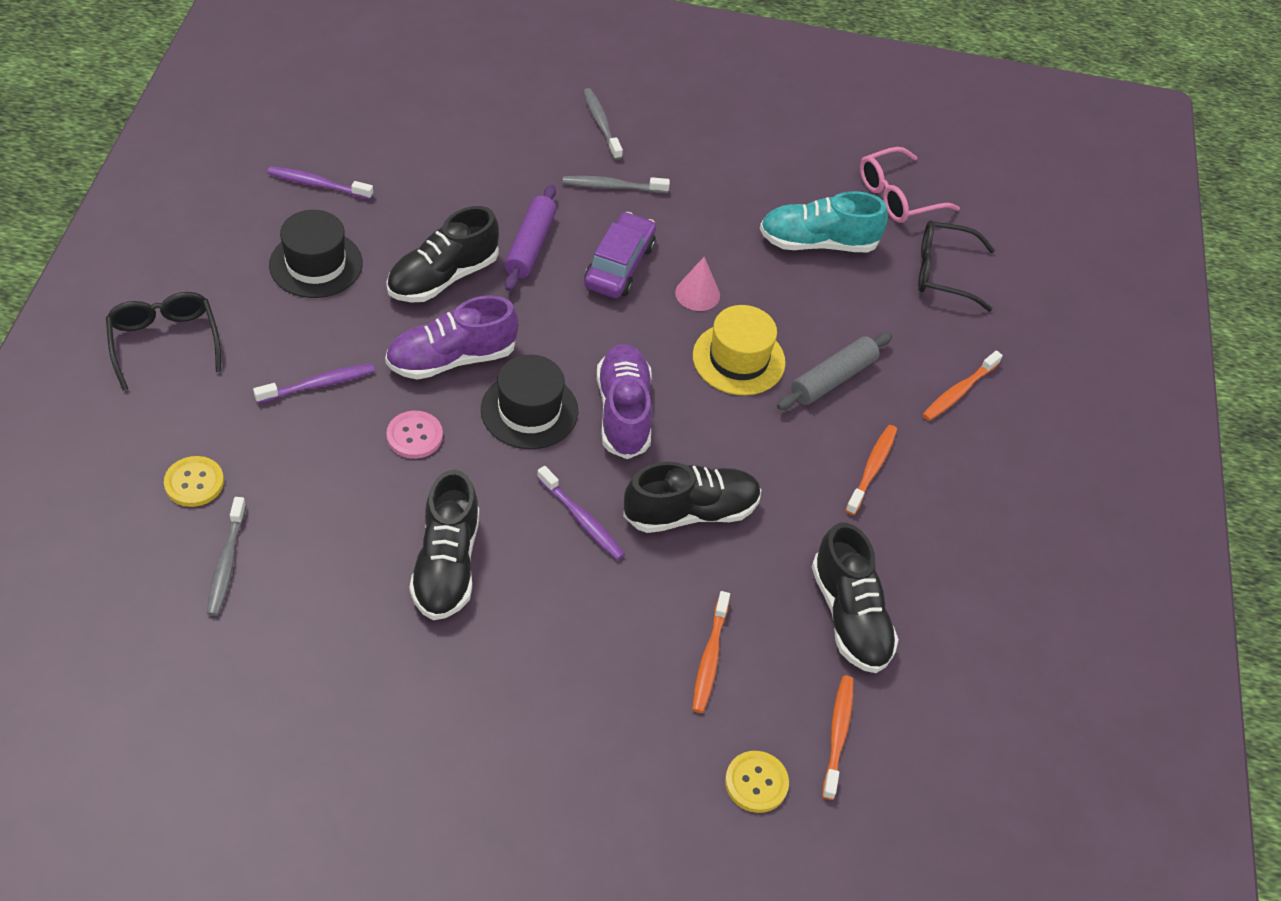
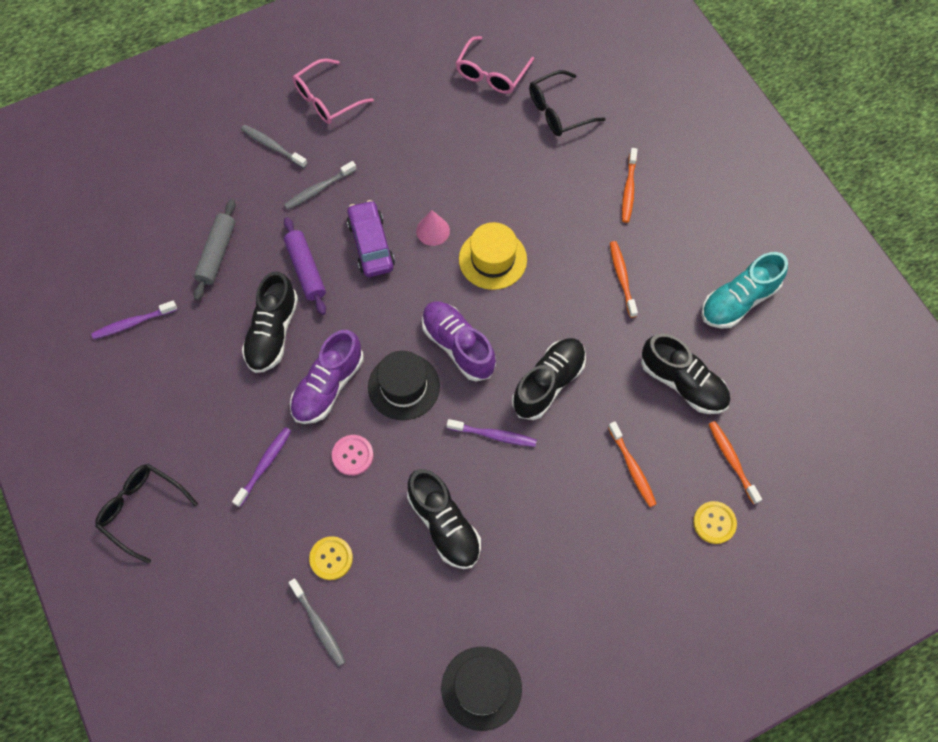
camera: 30 degrees left, 15 degrees up
(194, 483) = (251, 589): yellow button -> yellow button (331, 558)
(316, 264) = (185, 382): black hat -> black hat (481, 688)
(695, 117) = (326, 100): none -> pink glasses
(817, 243) = (472, 142): turquoise shoe -> turquoise shoe (738, 301)
(833, 379) = (555, 233): grey rolling pin -> grey rolling pin (217, 253)

